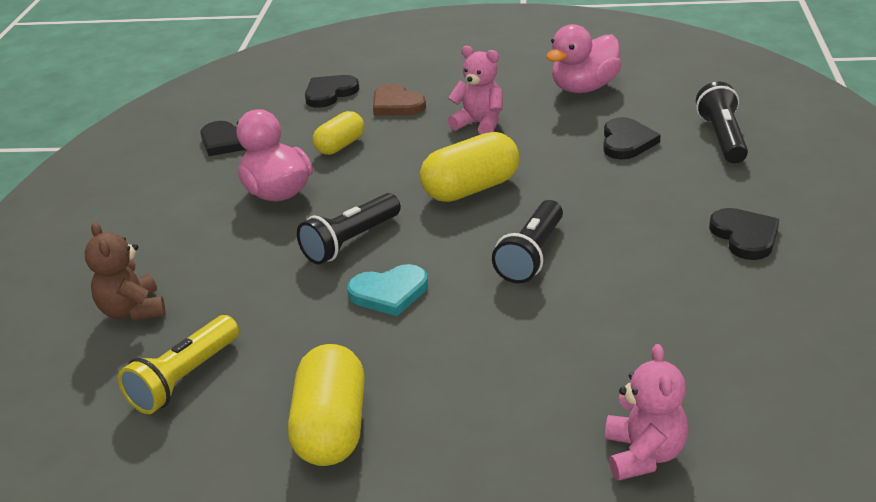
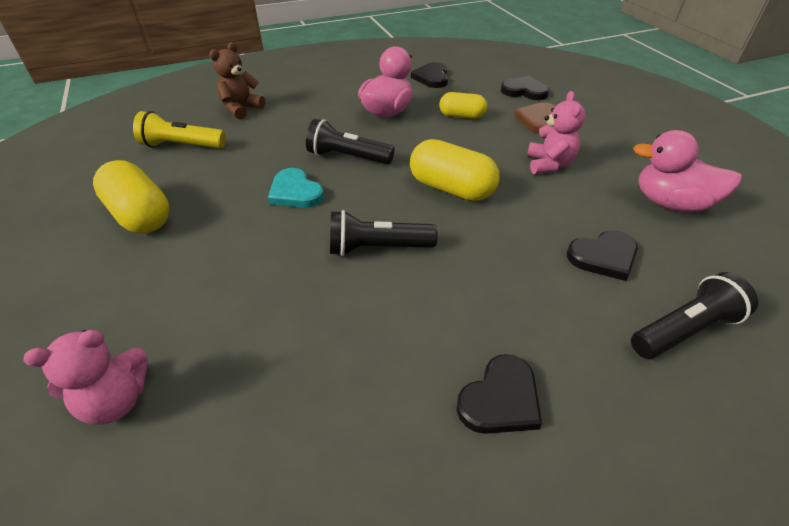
camera: 60 degrees right, 10 degrees up
(332, 428) = (140, 215): yellow capsule -> yellow capsule turned 75 degrees clockwise

